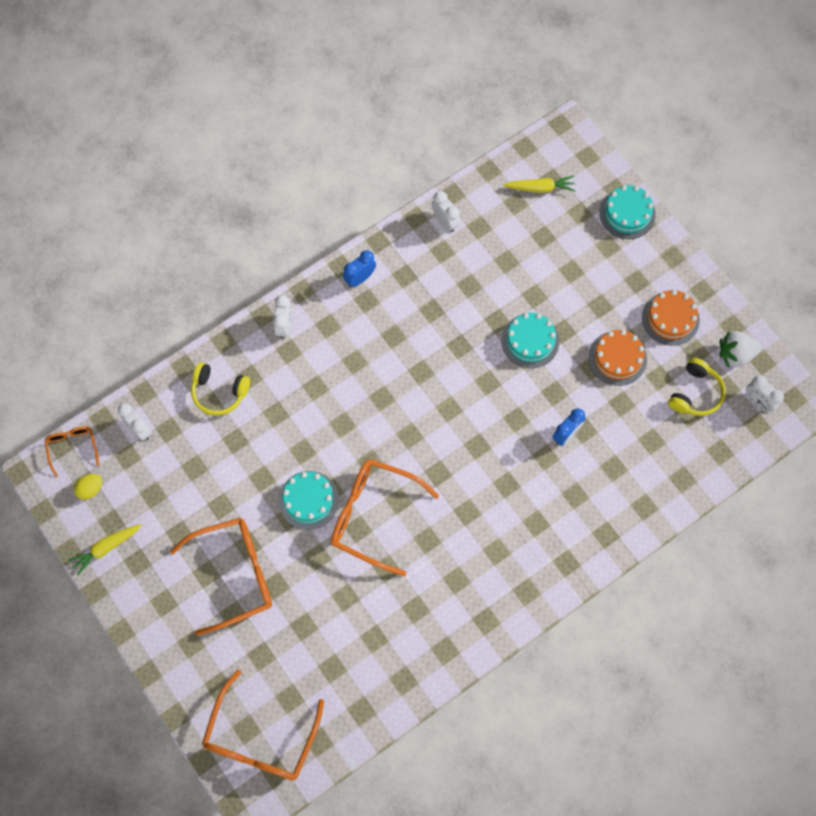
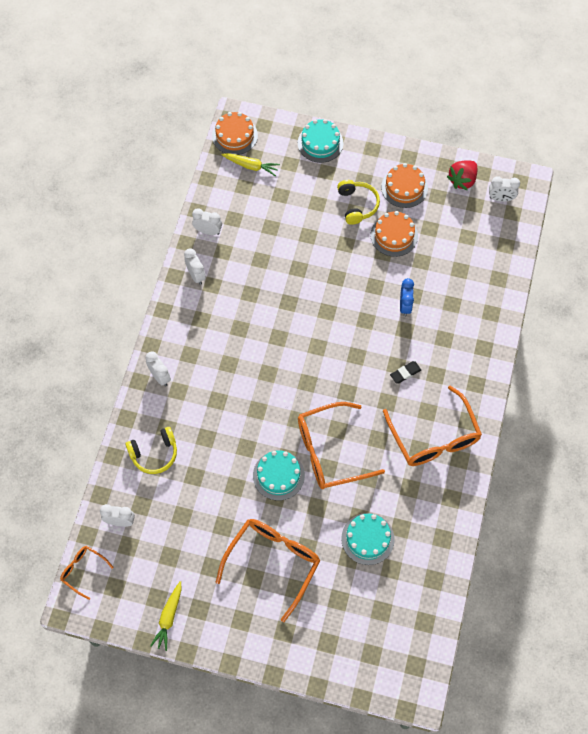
camera: 40 degrees left, 5 degrees down
(90, 489) = (121, 588): yellow egg -> none
(261, 738) = (386, 652): orange glasses -> orange glasses (434, 437)
(360, 278) = (184, 308): blue clock -> none
(398, 255) = (196, 275): none -> white clock
(508, 499) = (405, 373): none -> black eraser
(530, 341) = (330, 265): turquoise cake -> turquoise cake (367, 539)
(540, 188) = (251, 166): yellow carrot -> yellow carrot turned 60 degrees clockwise
(551, 146) = (234, 135): none -> orange cake
(695, 393) = (460, 221): yellow headphones -> yellow headphones (357, 205)
(735, 354) = (462, 180): white strawberry -> red strawberry

